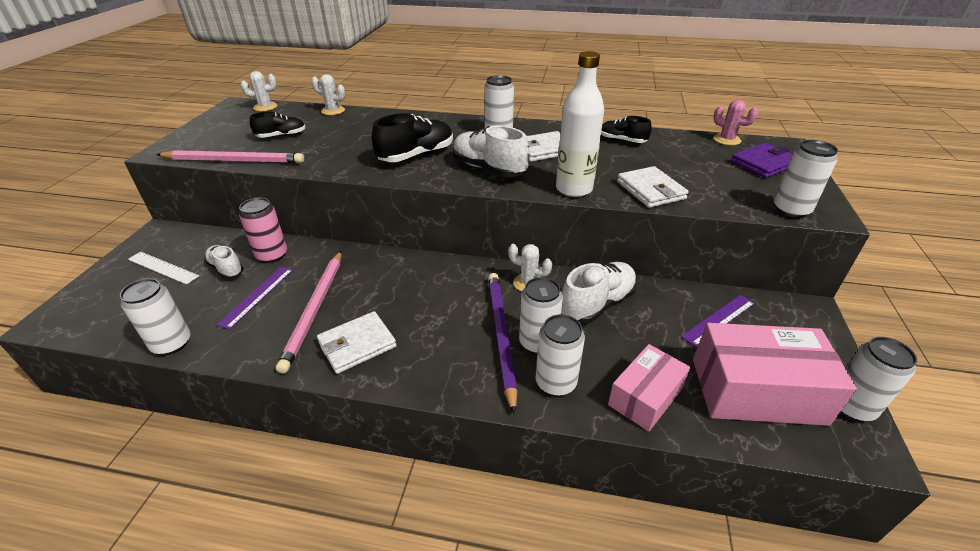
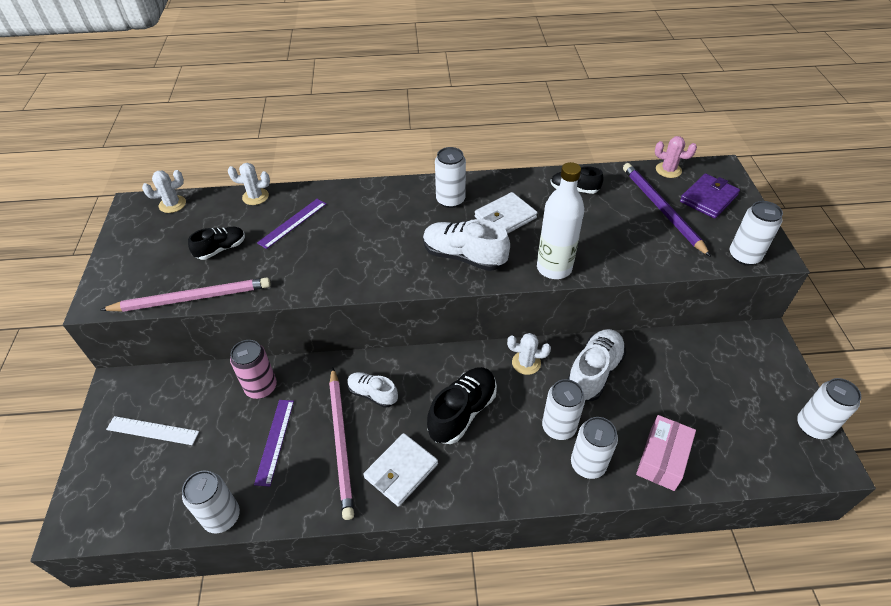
camera: 15 degrees left, 10 degrees up
(226, 269) = (223, 416): white shoe -> white shoe (372, 394)
(416, 155) = (383, 251): black shoe -> black shoe (462, 412)
(501, 336) = (524, 428): purple pencil -> purple pencil (661, 209)
(650, 190) = (622, 255): white wallet -> none
(719, 319) = (698, 364): purple ruler -> purple ruler (292, 223)
(757, 391) = (743, 430): pink box -> none

